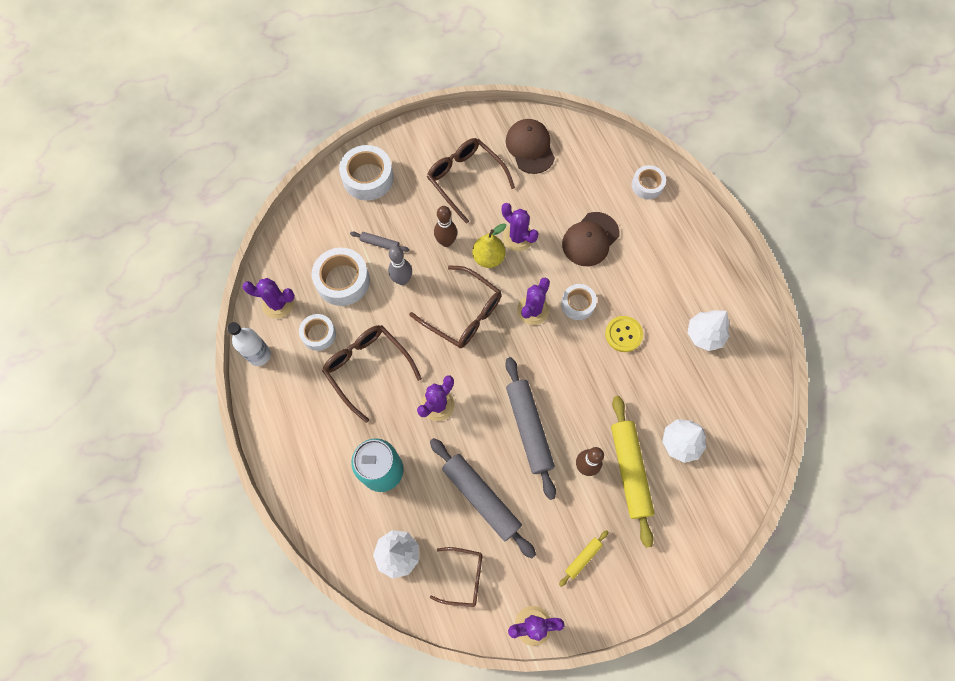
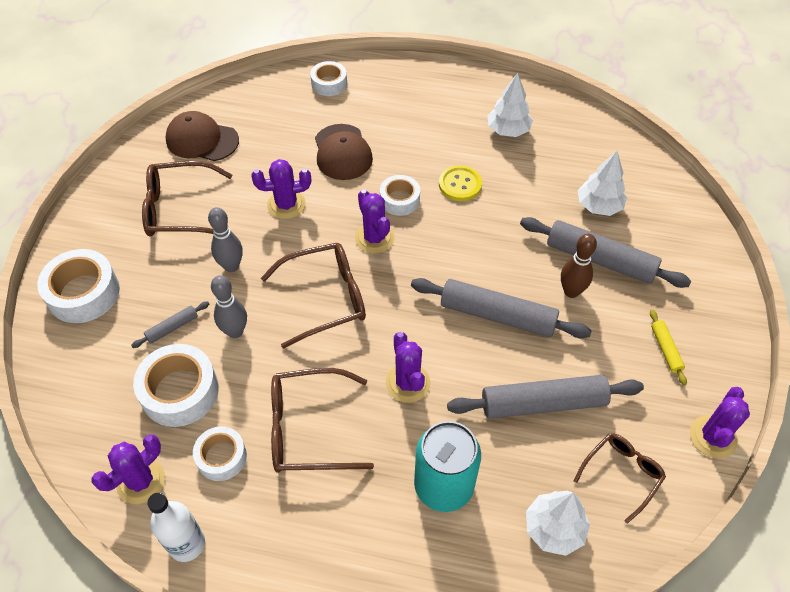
camera: 55 degrees left, 15 degrees down
(446, 242) = (231, 266): brown bowling pin -> grey bowling pin
(488, 258) = (284, 241): yellow pear -> none
(629, 471) = (600, 260): yellow rolling pin -> grey rolling pin

